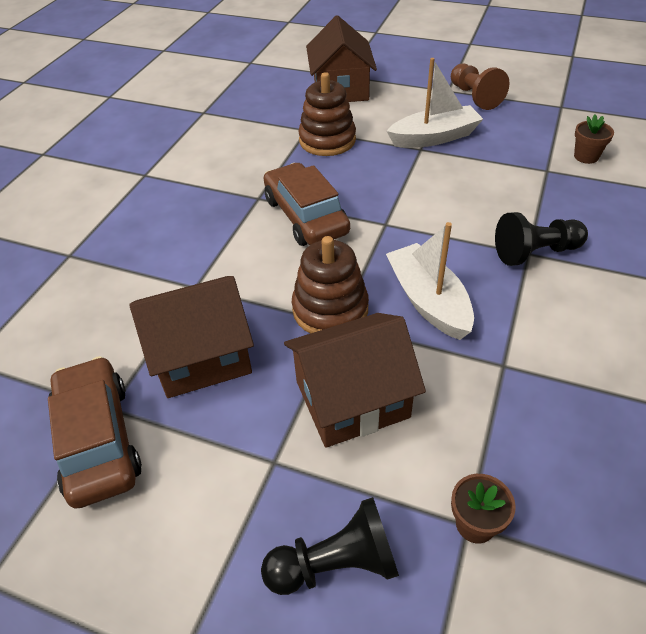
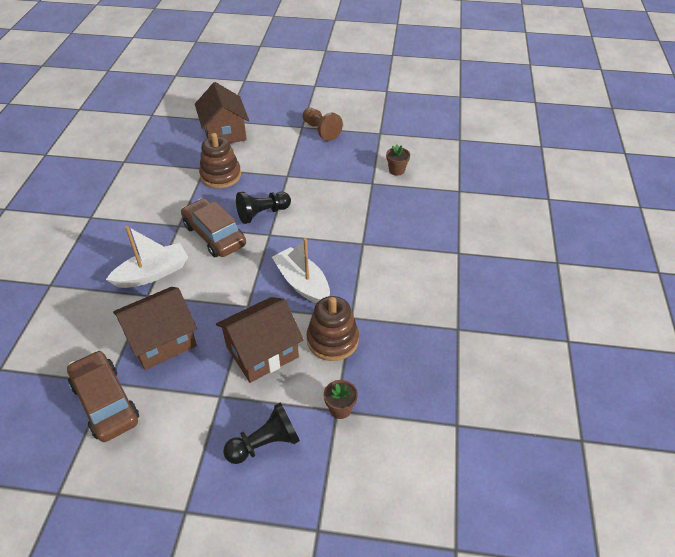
camera: 15 degrees left, 0 degrees up
(330, 309) = (240, 298): brown stacking toy -> brown stacking toy (332, 340)
(434, 137) = (296, 166): white boat -> white boat (152, 273)
(535, 252) = (366, 242): black pawn -> black pawn (262, 214)

